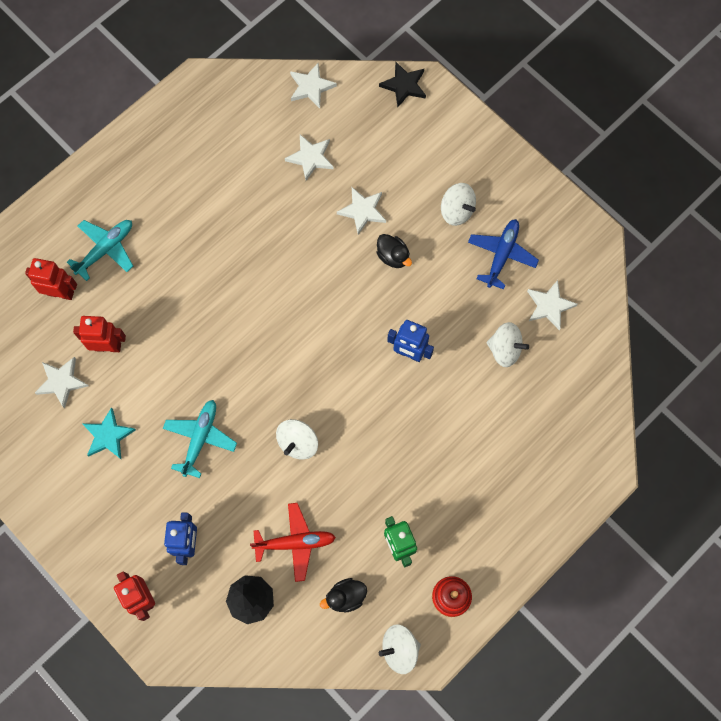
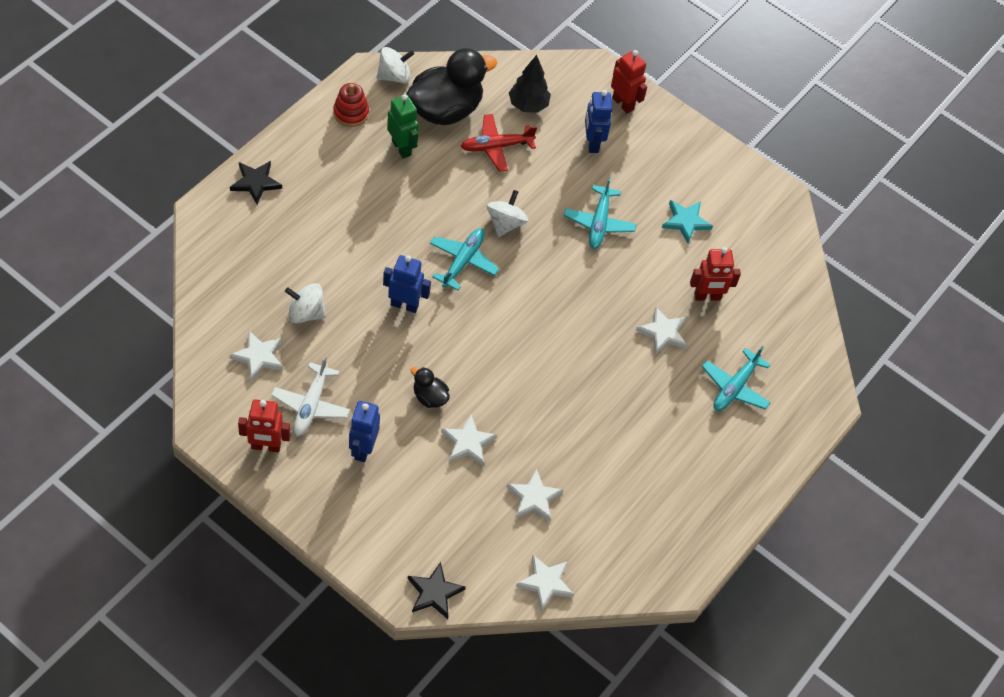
camera: 165 degrees right, 15 degrees down
(60, 293) = (768, 343): red robot -> red robot (266, 446)
(62, 382) = (742, 264): white star -> white star (663, 332)
(345, 597) = (445, 110): black duck -> black duck, size x2.20
(347, 399) = (463, 261): none -> turquoise plane
(456, 211) = (363, 449): white spinning top -> blue robot
(501, 255) = (311, 405): blue plane -> white plane
(555, 506) = (255, 183): none -> black star

